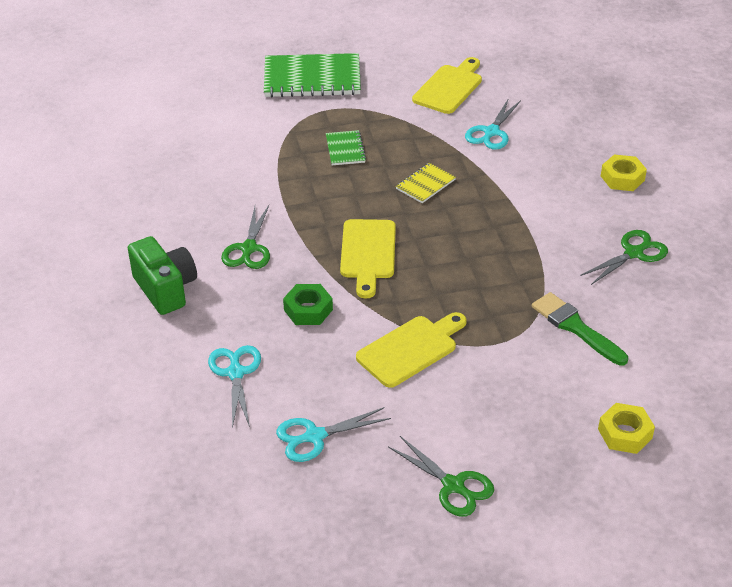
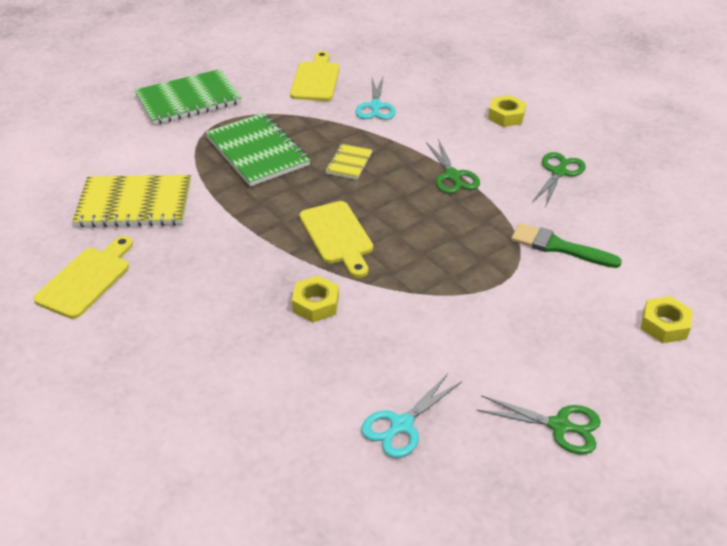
camera: 25 degrees left, 0 degrees up
(166, 289) = (161, 328): green camera -> none
(205, 170) = (135, 204): none -> yellow notebook
(236, 373) = (284, 388): turquoise scissors -> none
(249, 248) = (222, 264): green scissors -> green scissors (452, 176)
(308, 310) = (315, 304): green nut -> yellow nut
(345, 149) = (257, 152): green notebook -> green notebook, size x2.03
(411, 349) = (434, 311): yellow cutting board -> yellow cutting board (87, 279)

